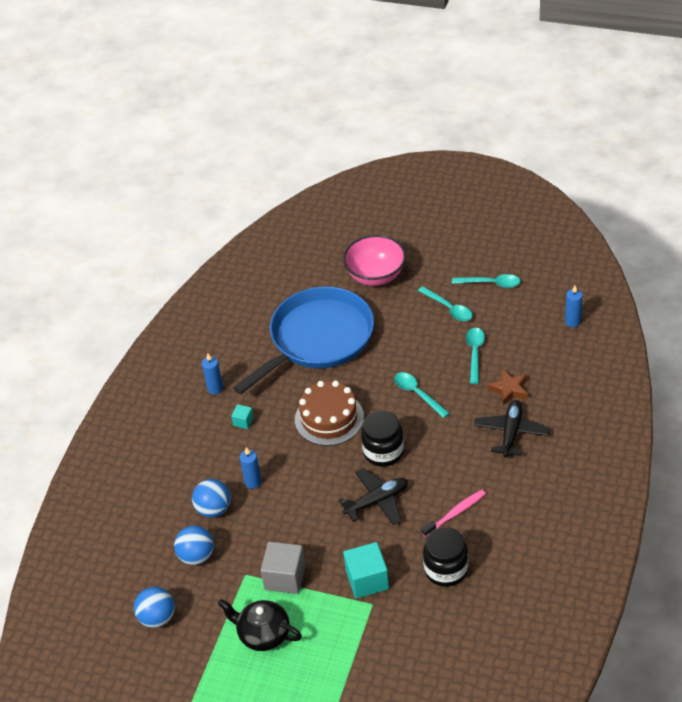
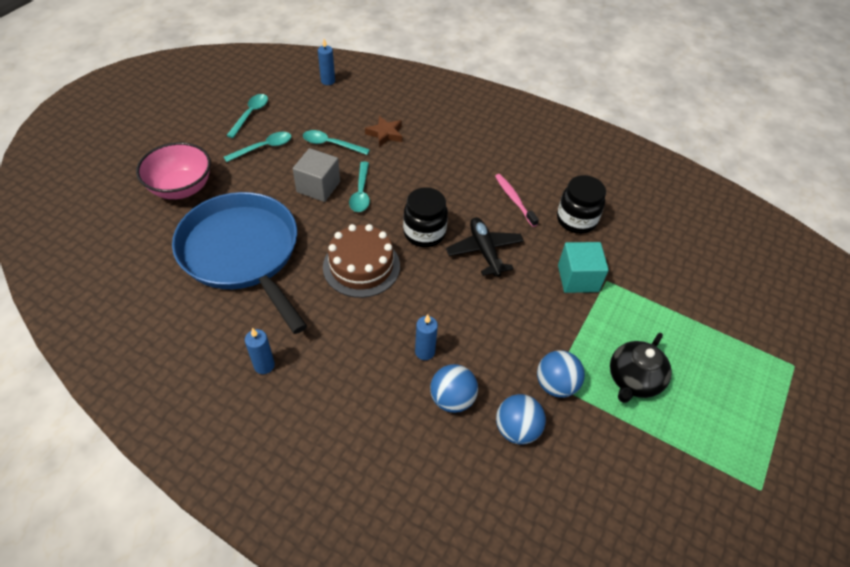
camera: 85 degrees left, 5 degrees up
(157, 618) = (600, 489): blue ball -> blue ball (555, 385)
(243, 421) = (330, 345): turquoise cube -> none
(285, 577) = (563, 346): grey cube -> grey cube (318, 187)
(417, 394) = (361, 193): turquoise spoon -> turquoise spoon turned 60 degrees counterclockwise
(511, 433) = (435, 144): black plane -> none

